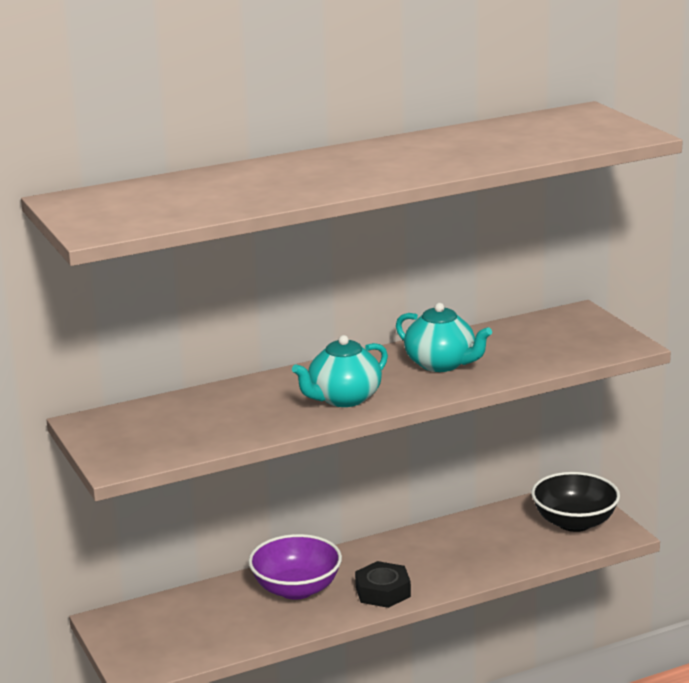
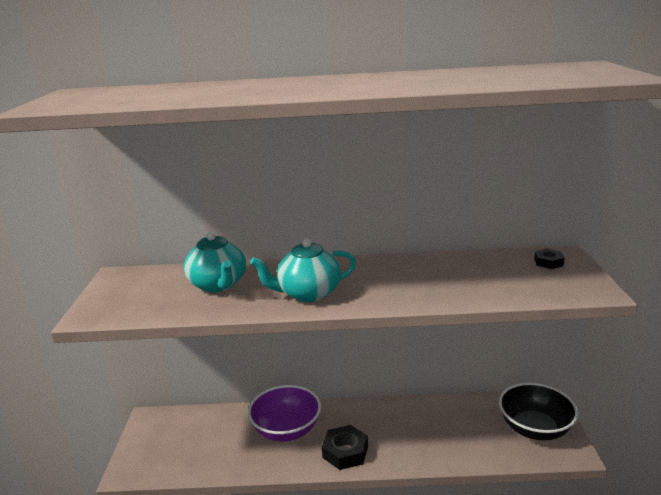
camera: 25 degrees right, 0 degrees up
(441, 364) = (412, 278): turquoise teapot -> turquoise teapot (218, 285)
(569, 324) = (548, 262): none -> black nut

